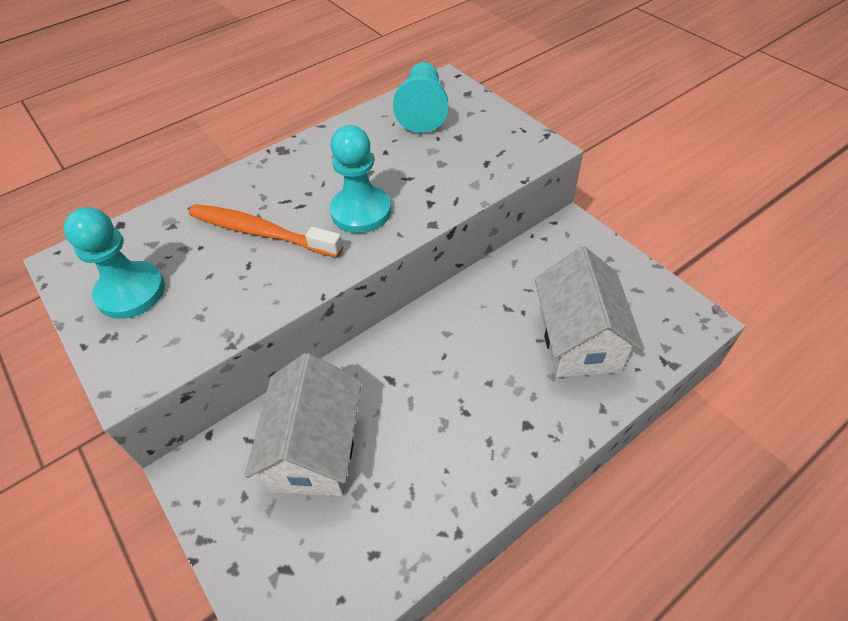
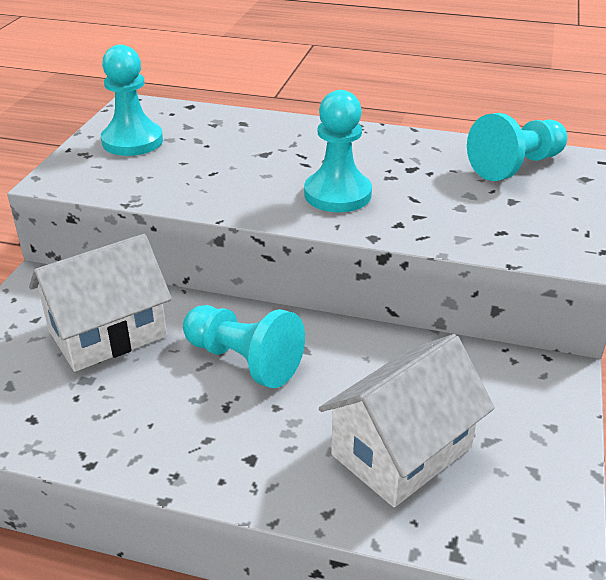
camera: 50 degrees right, 15 degrees down
(261, 232) = (253, 161): orange toothbrush -> none
(427, 375) = (244, 360): none -> turquoise pawn

